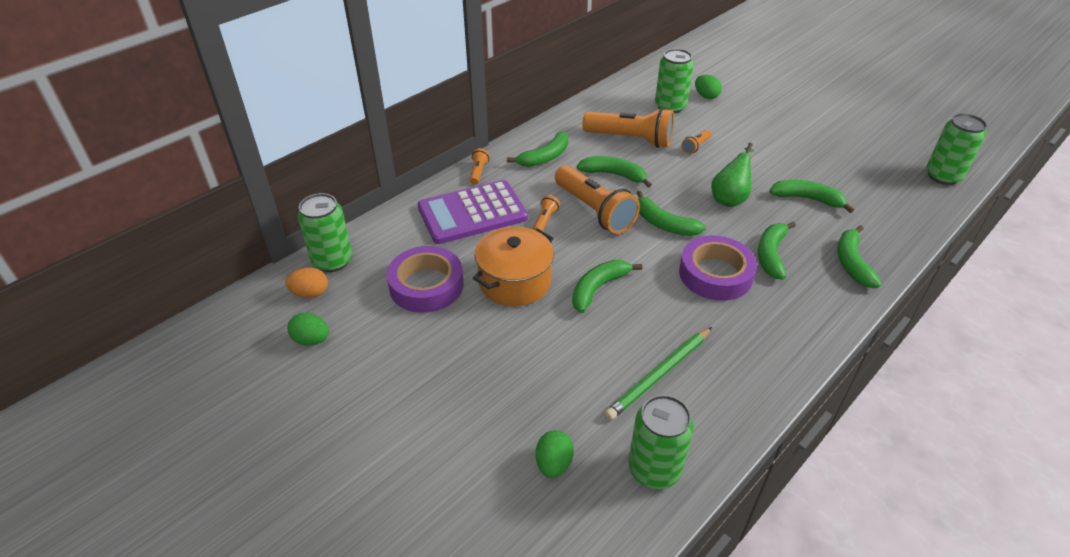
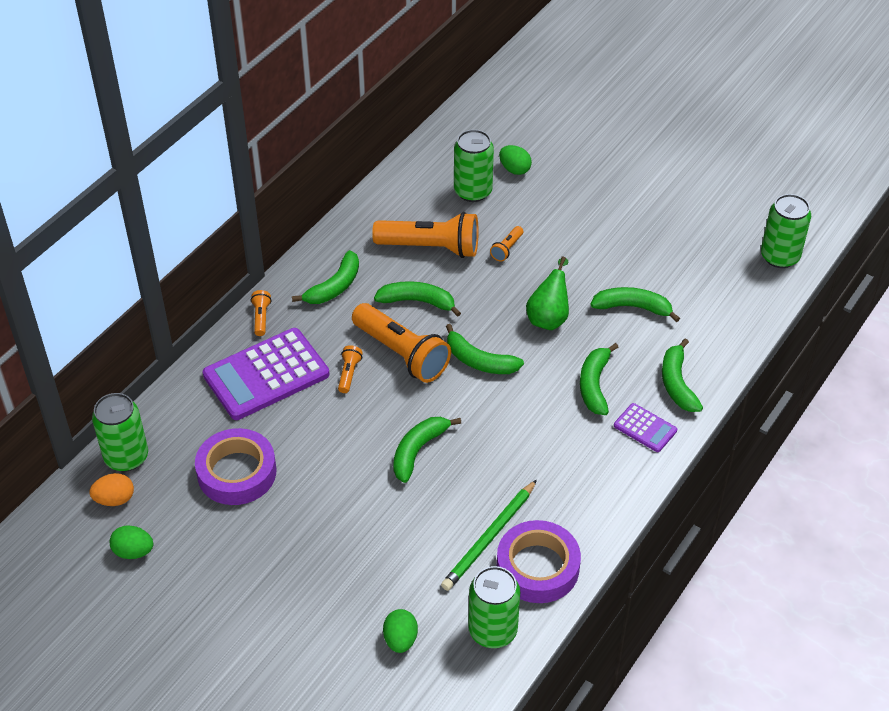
camera: 10 degrees left, 5 degrees up
(515, 281) = (329, 455): orange pot -> none
(715, 274) = (538, 417): purple tape -> purple tape (537, 567)
(821, 296) = (645, 428): none -> purple calculator

